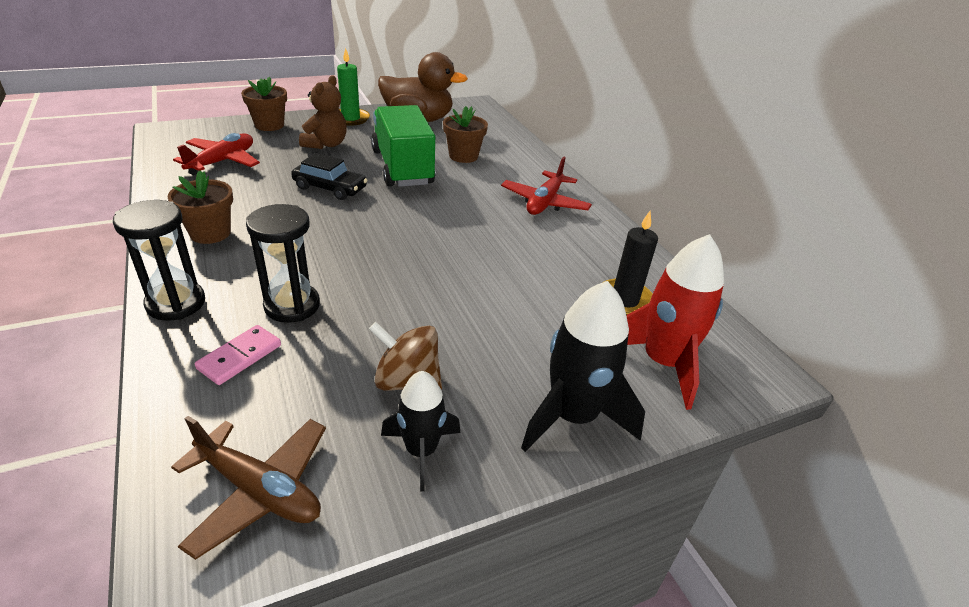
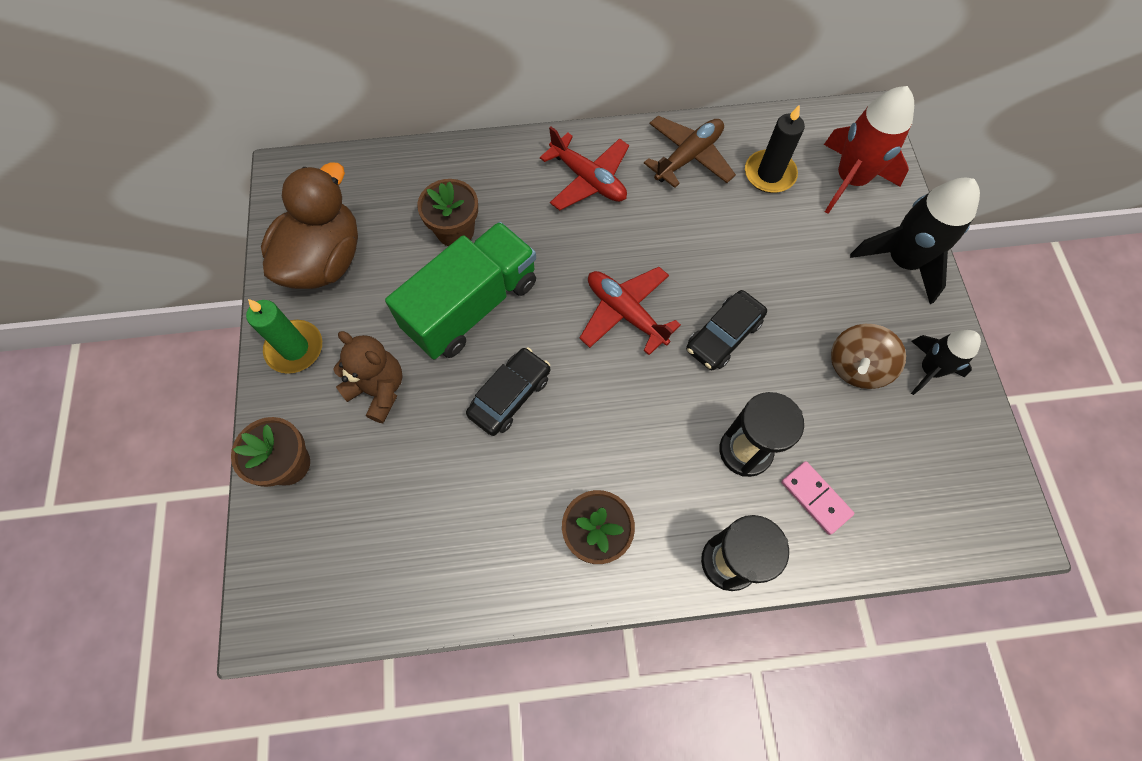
camera: 70 degrees left, 30 degrees up
(222, 161) = (403, 529): red plane -> red plane (625, 313)
(259, 490) = (959, 482): brown plane -> brown plane (688, 157)
(402, 167) = (471, 306): green truck -> green truck turned 135 degrees clockwise
(416, 284) = (723, 335): none -> black car

